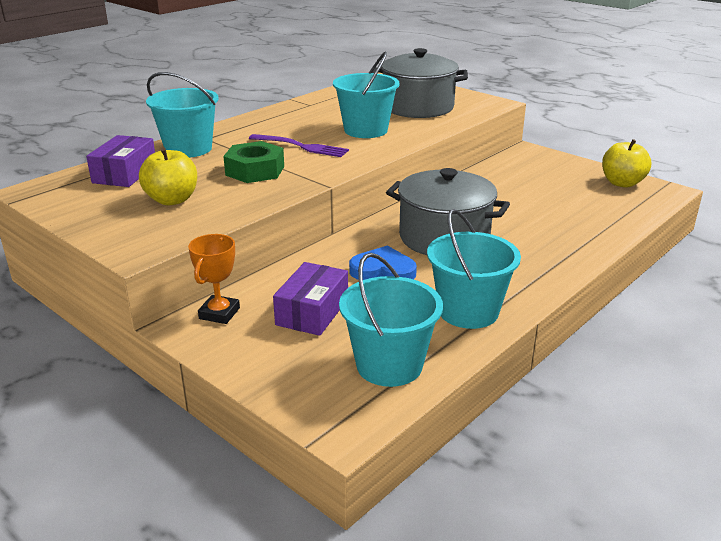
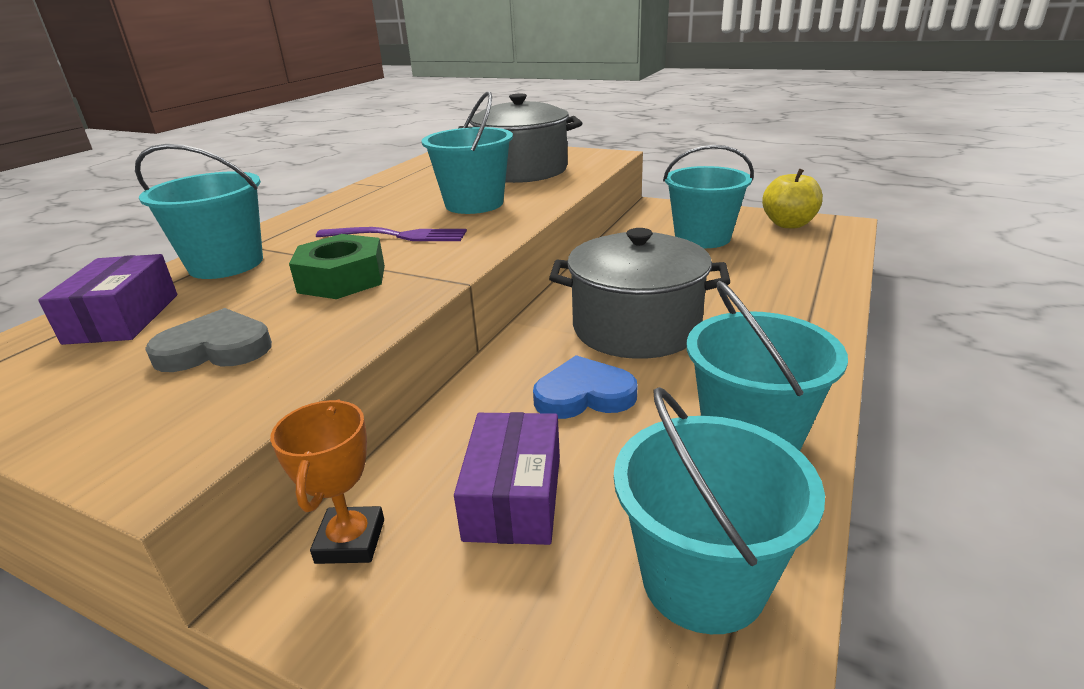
camera: 15 degrees left, 0 degrees up
(172, 200) = (216, 349): yellow apple -> grey heart
(542, 183) = (702, 238): none -> turquoise bucket

